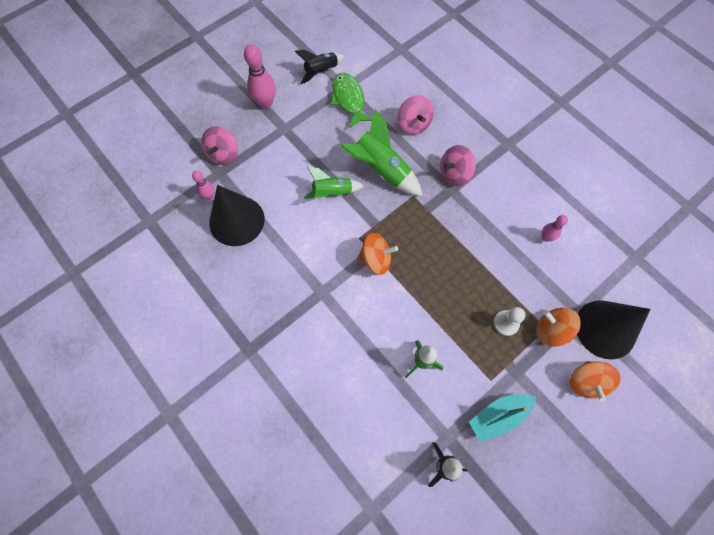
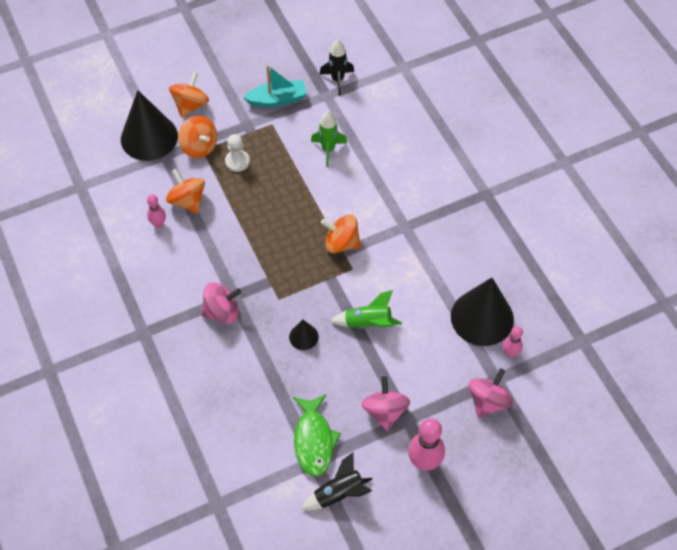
camera: 165 degrees left, 10 degrees down
(381, 170) = (303, 336): green rocket -> black cone
(413, 124) = (244, 384): pink spinning top -> pink spinning top (385, 411)
(532, 267) = (187, 201): none -> orange spinning top

